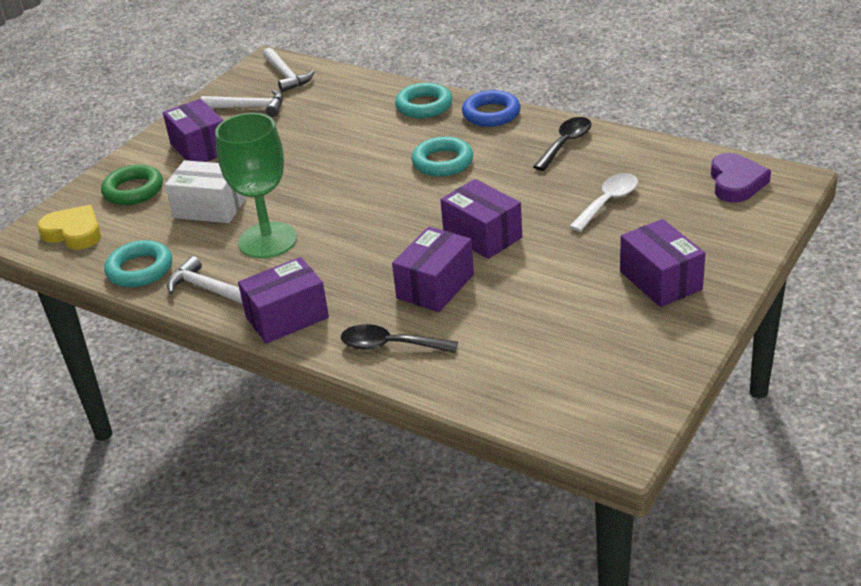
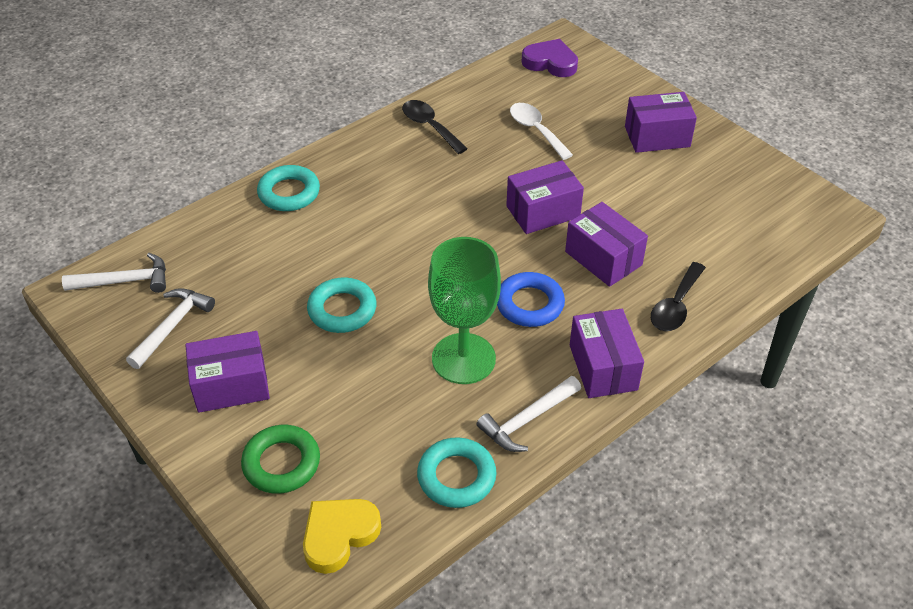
camera: 75 degrees left, 10 degrees up
(210, 208) = (370, 396): white box -> none
(442, 162) = (405, 206): turquoise ring -> turquoise ring (342, 310)
(491, 114) = (342, 155): blue ring -> blue ring (529, 304)

